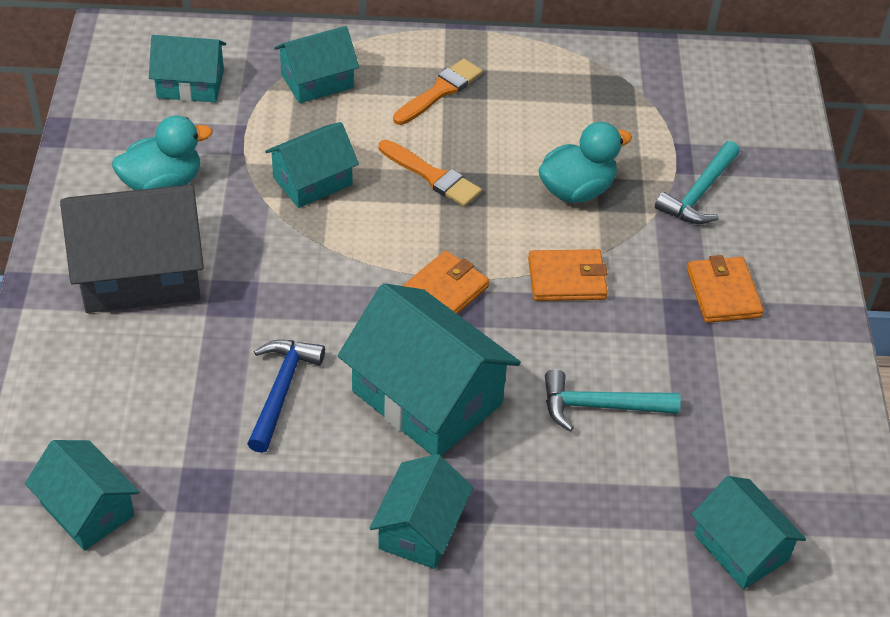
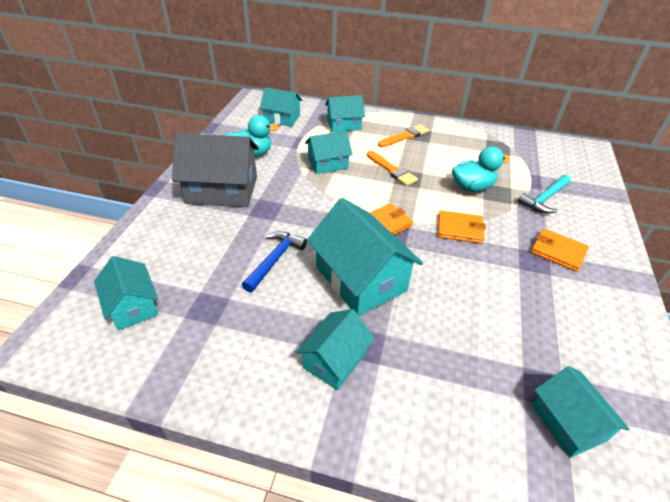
camera: 15 degrees right, 5 degrees down
(600, 406) = (471, 303): turquoise hammer -> none
(723, 293) = (558, 252): orange wallet -> orange wallet turned 60 degrees counterclockwise

